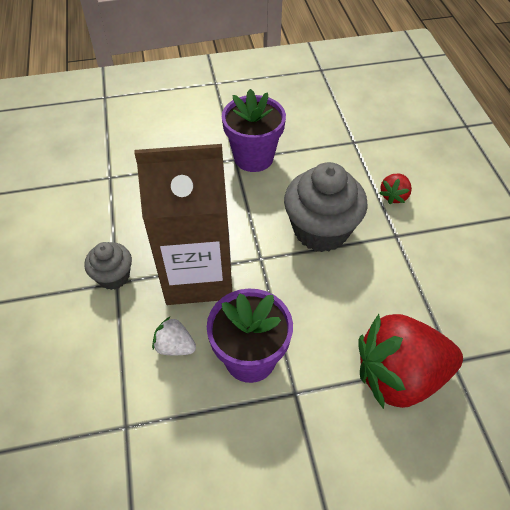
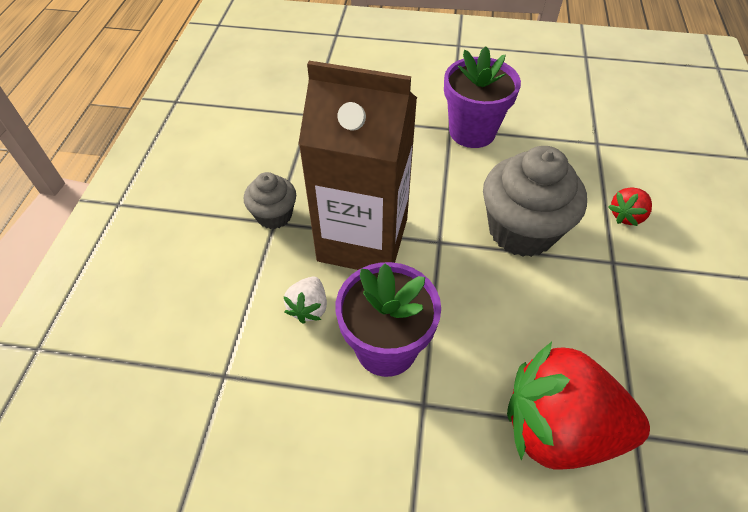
camera: 20 degrees right, 0 degrees up
(175, 346) = (309, 308): white strawberry -> white strawberry turned 120 degrees counterclockwise

